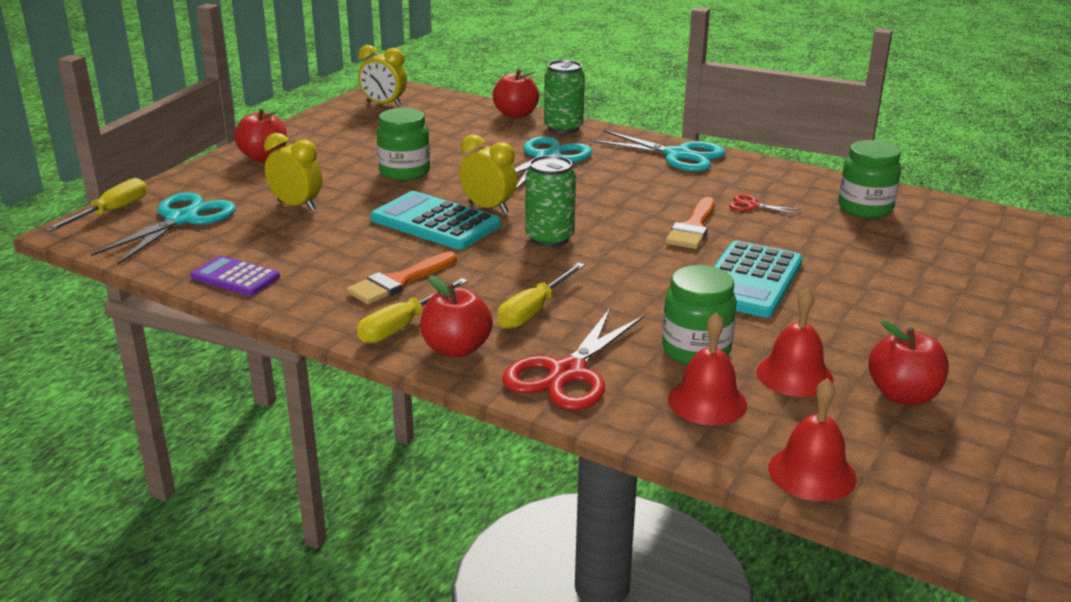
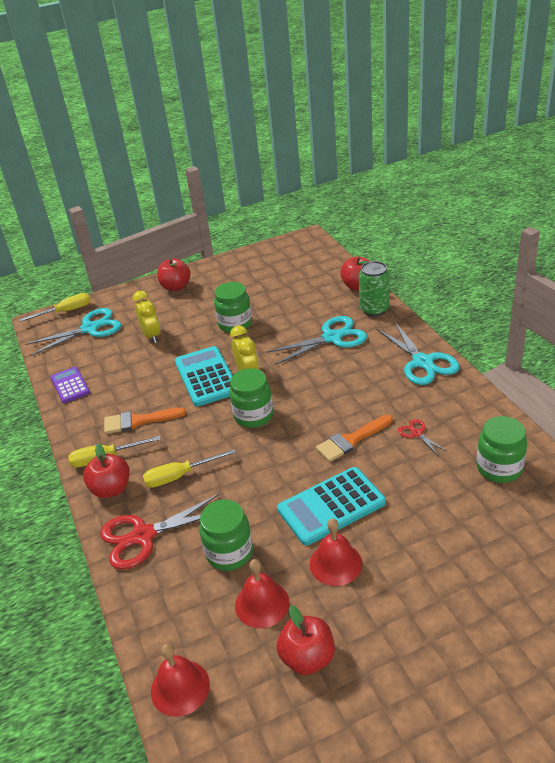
camera: 40 degrees right, 10 degrees up
(384, 105) = (287, 254): yellow clock -> none
(549, 238) = (253, 416): green can -> green jar
(707, 402) = (189, 598): red bell -> red bell (335, 563)

